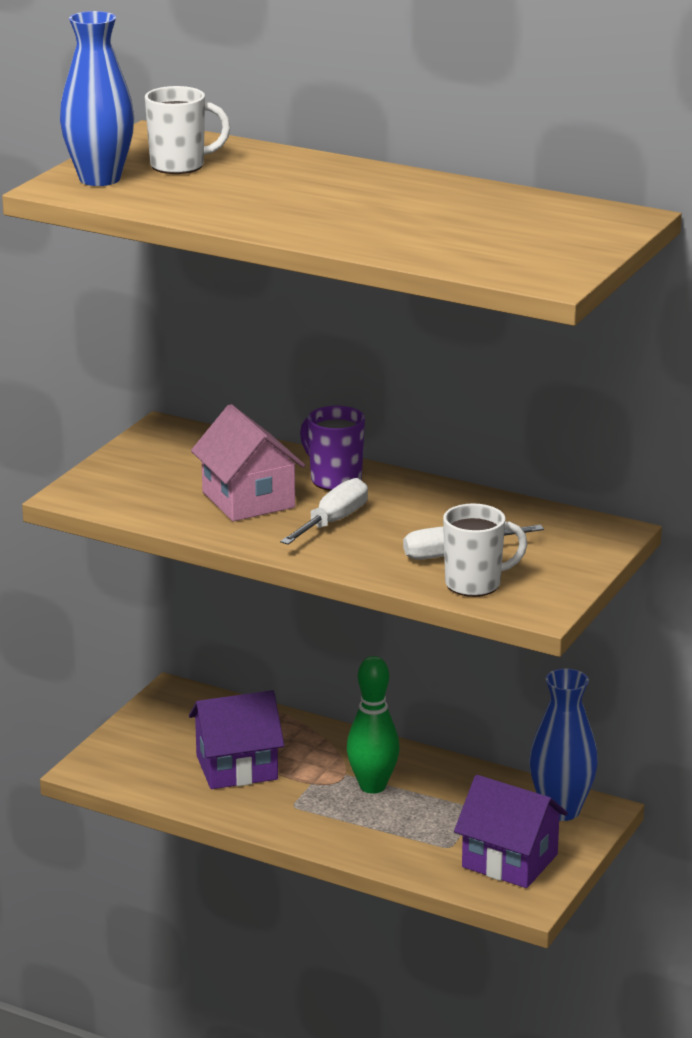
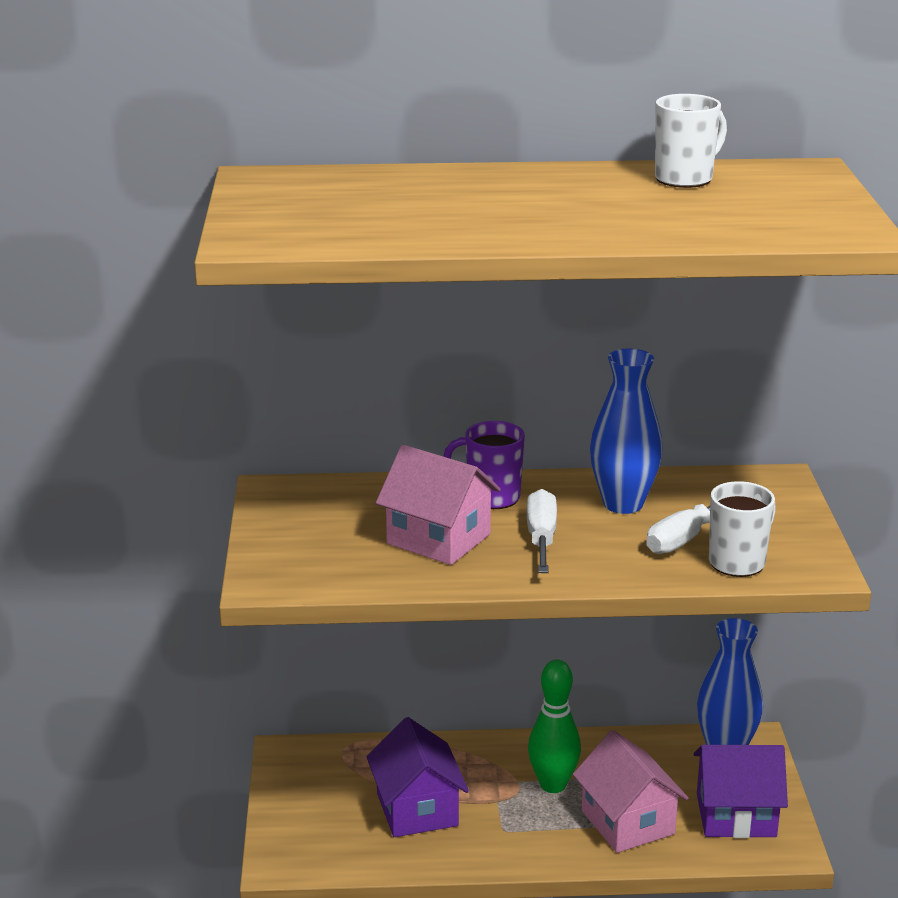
camera: 30 degrees left, 0 degrees up
(100, 179) = (275, 227): blue vase -> blue vase (623, 504)
(179, 166) = (335, 200): white mug -> white mug (685, 179)
(237, 767) = (417, 809): purple house -> purple house turned 60 degrees counterclockwise
(406, 834) = (627, 822): none -> pink house

